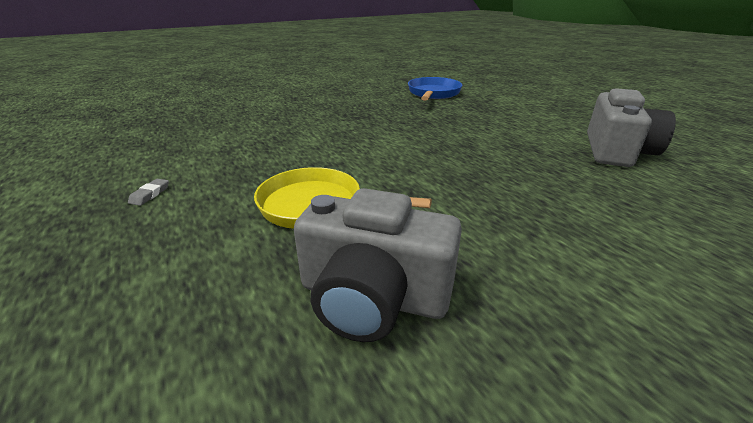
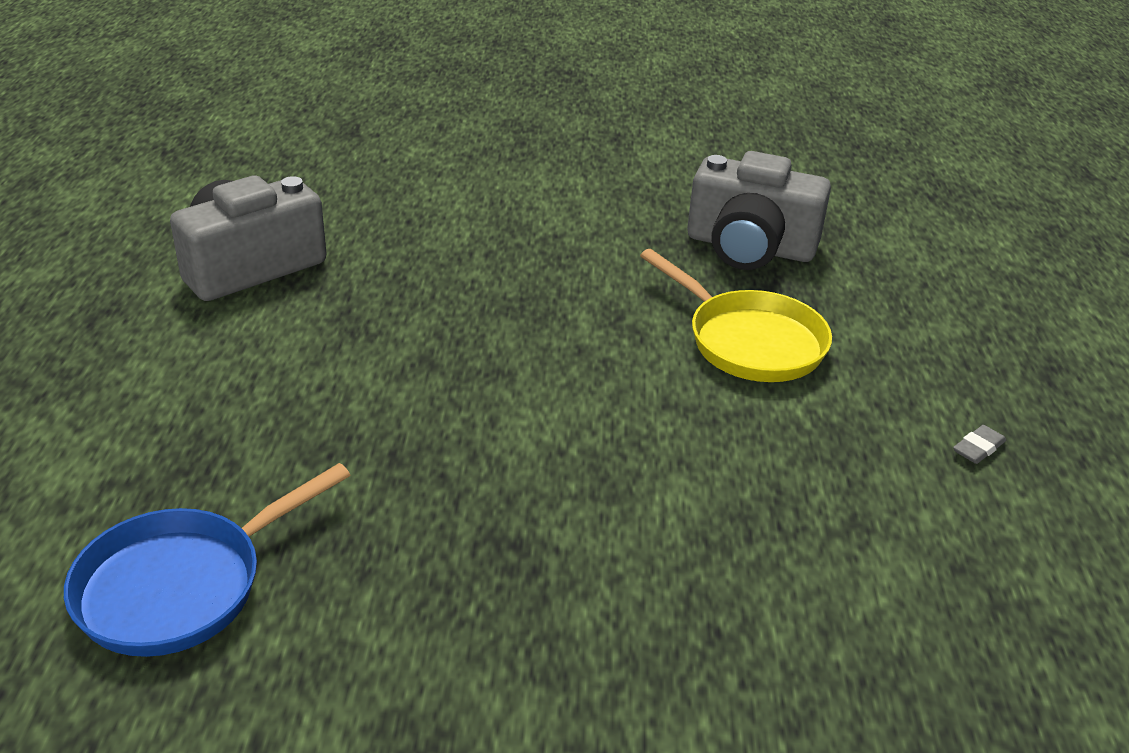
camera: 150 degrees left, 5 degrees up
(373, 297) = (750, 247): grey camera -> grey camera turned 150 degrees clockwise

